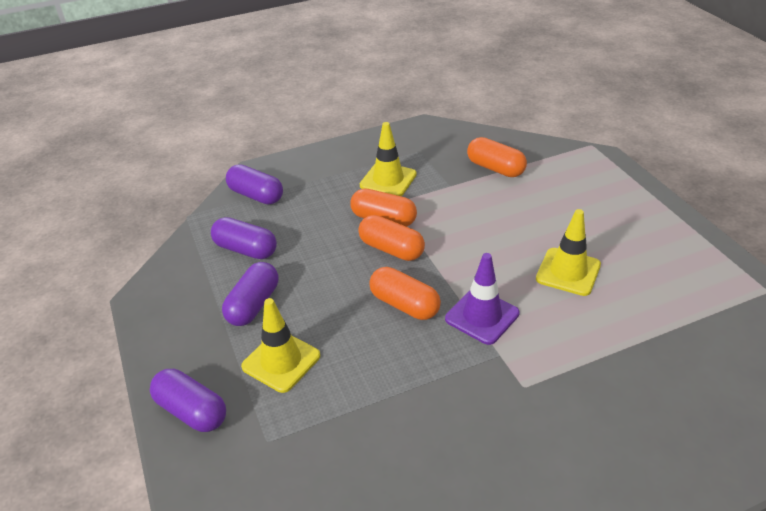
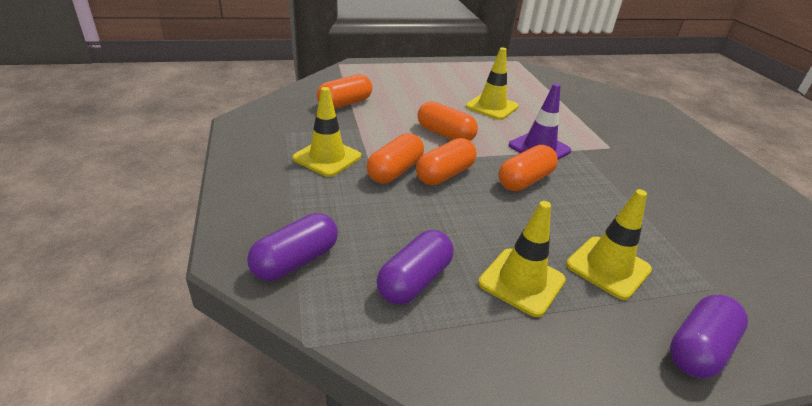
camera: 85 degrees left, 5 degrees down
(253, 305) = (521, 281): purple capsule -> yellow traffic cone
(471, 241) = (445, 134): none -> orange capsule

